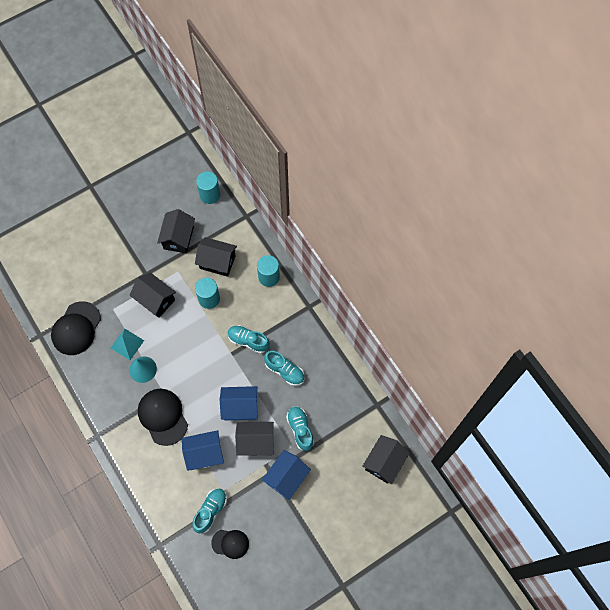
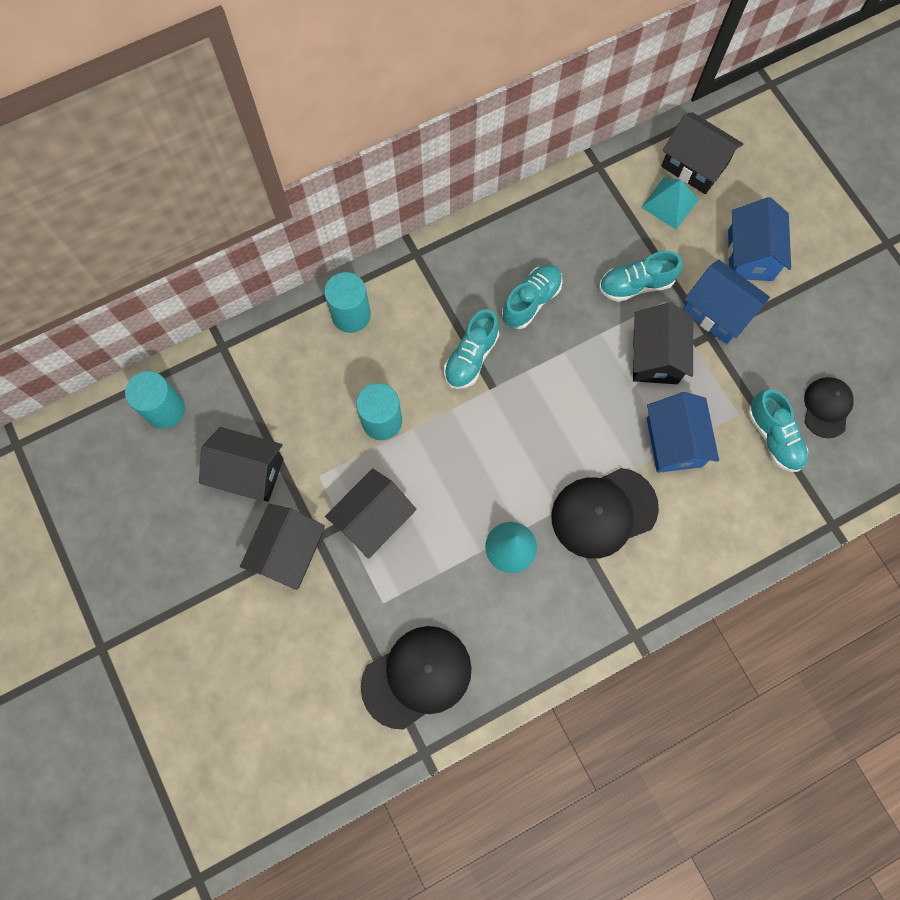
camera: 85 degrees left, 5 degrees up
(76, 328) = (417, 676): black cap -> black cap turned 60 degrees counterclockwise
(127, 344) = (458, 575): turquoise pyramid -> turquoise pyramid (669, 203)
(210, 511) = (773, 437): turquoise shoe -> turquoise shoe turned 150 degrees counterclockwise
(217, 262) = (309, 402): black house -> black house (289, 552)
(240, 407) = (592, 378): blue house -> blue house (750, 255)

